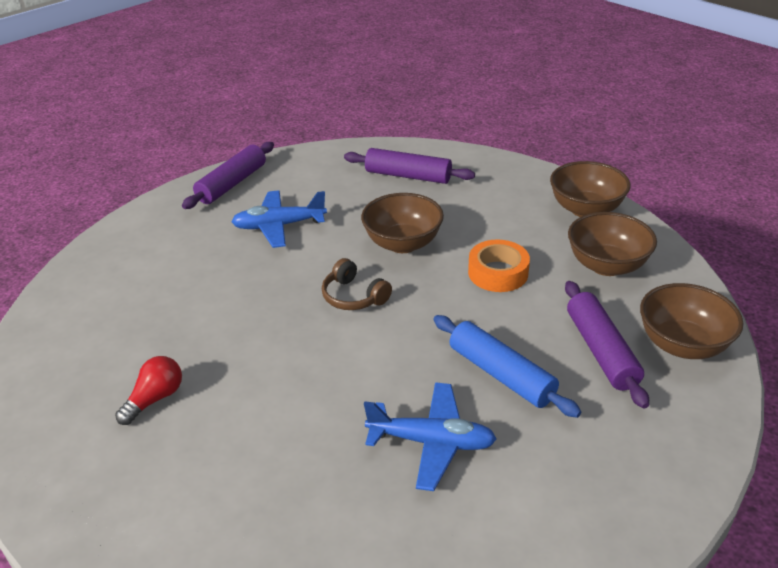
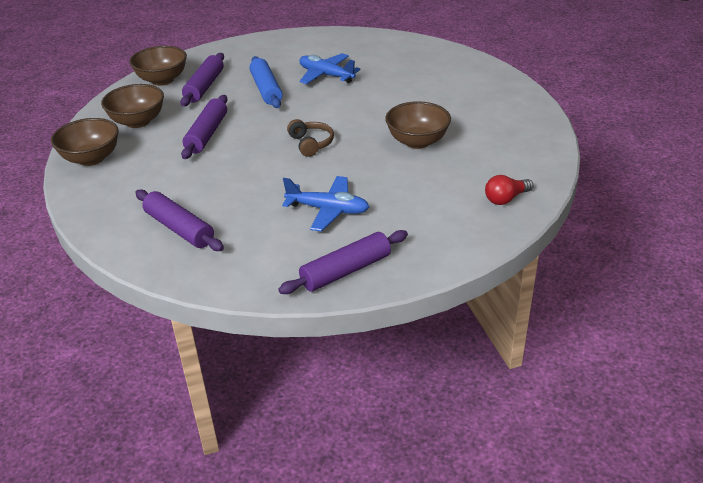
camera: 155 degrees left, 0 degrees up
(155, 399) = (461, 121): red light bulb -> red light bulb (506, 199)
(403, 243) = (246, 169): brown bowl -> brown bowl (417, 141)
(498, 273) = (207, 134): orange tape -> purple rolling pin

